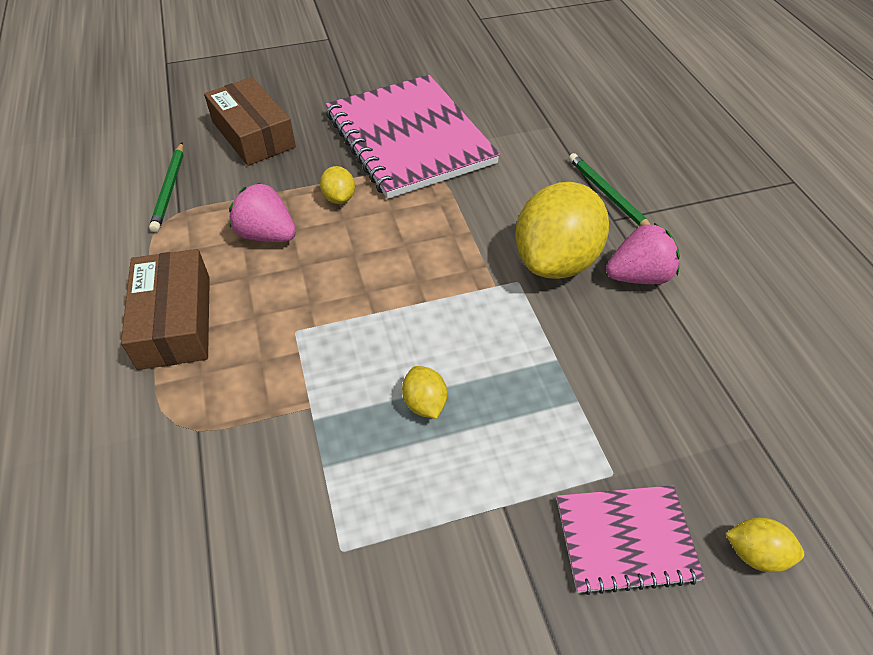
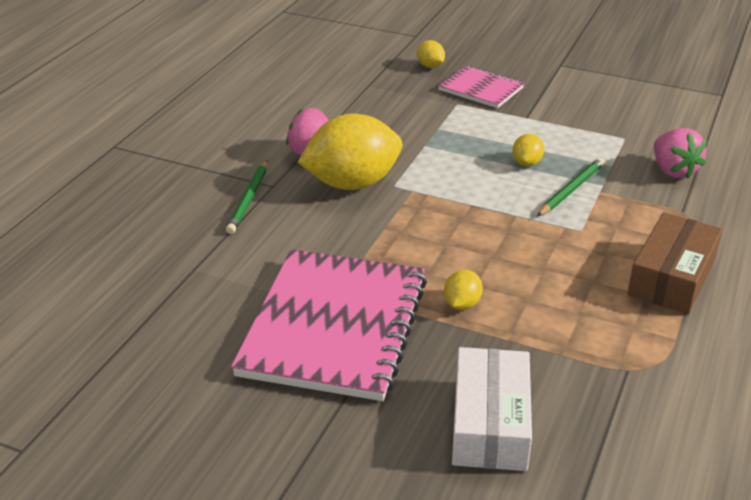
camera: 140 degrees left, 15 degrees down
(169, 189) = (625, 401): green pencil -> green pencil (571, 190)
(253, 134) = (489, 423): brown box -> white box
(267, 235) = (554, 305): pink strawberry -> pink strawberry (673, 171)

